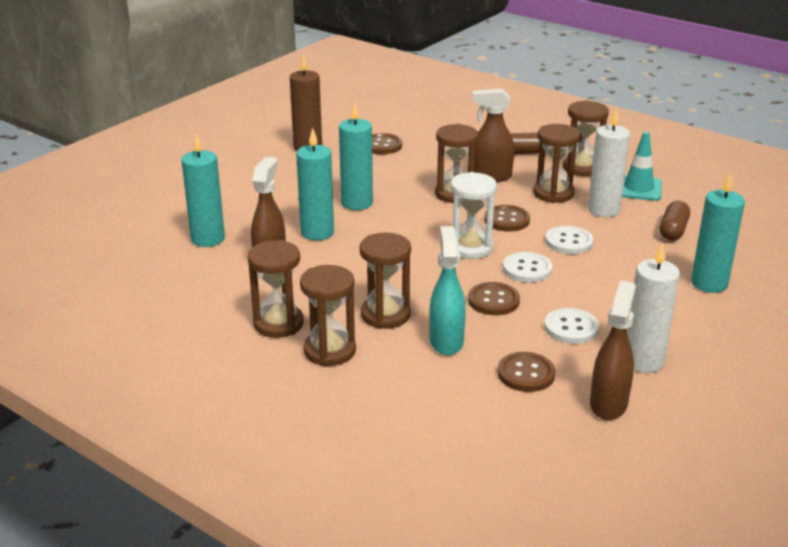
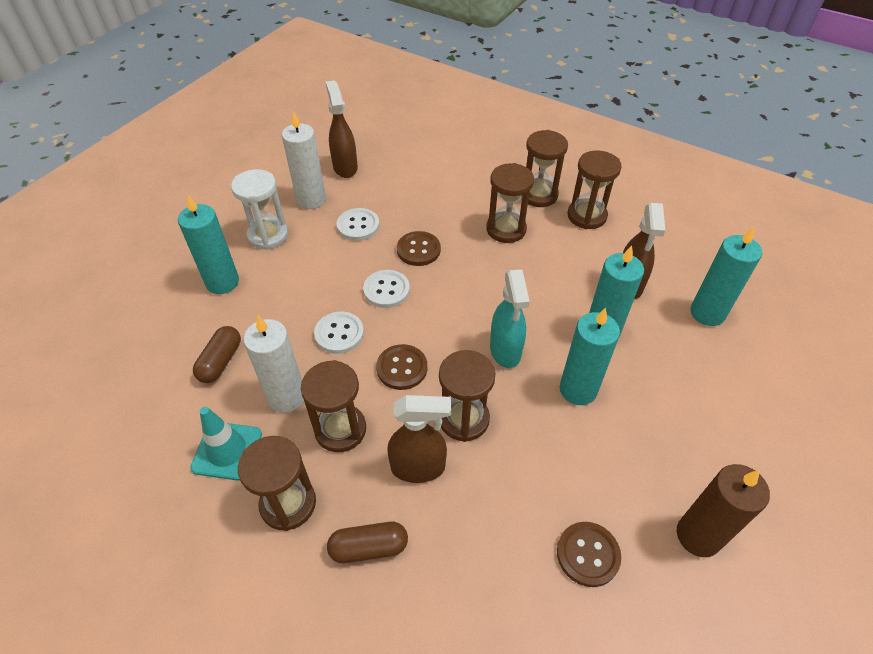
camera: 175 degrees right, 20 degrees up
(446, 341) = (455, 208): turquoise spray bottle -> turquoise spray bottle (505, 351)
(470, 248) = (440, 317): white hourglass -> white hourglass (268, 235)
(526, 374) = (397, 185): brown button -> none
(608, 404) = (345, 167): brown spray bottle -> brown spray bottle turned 150 degrees clockwise

